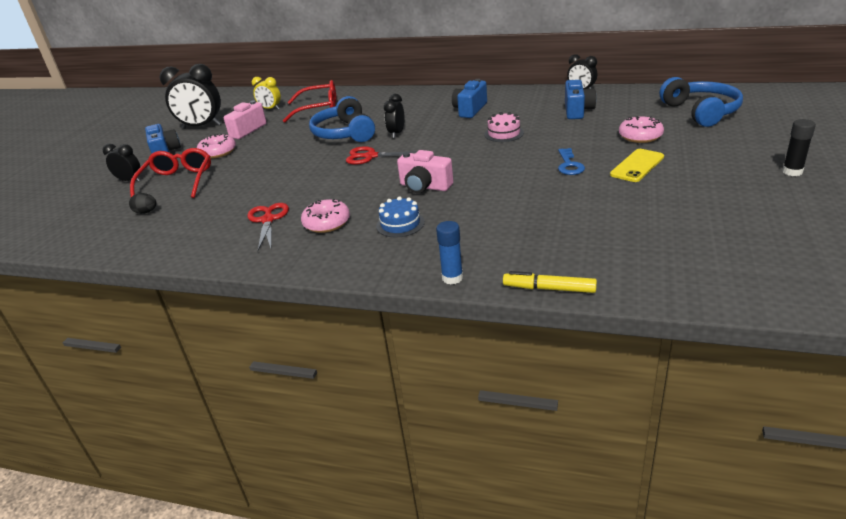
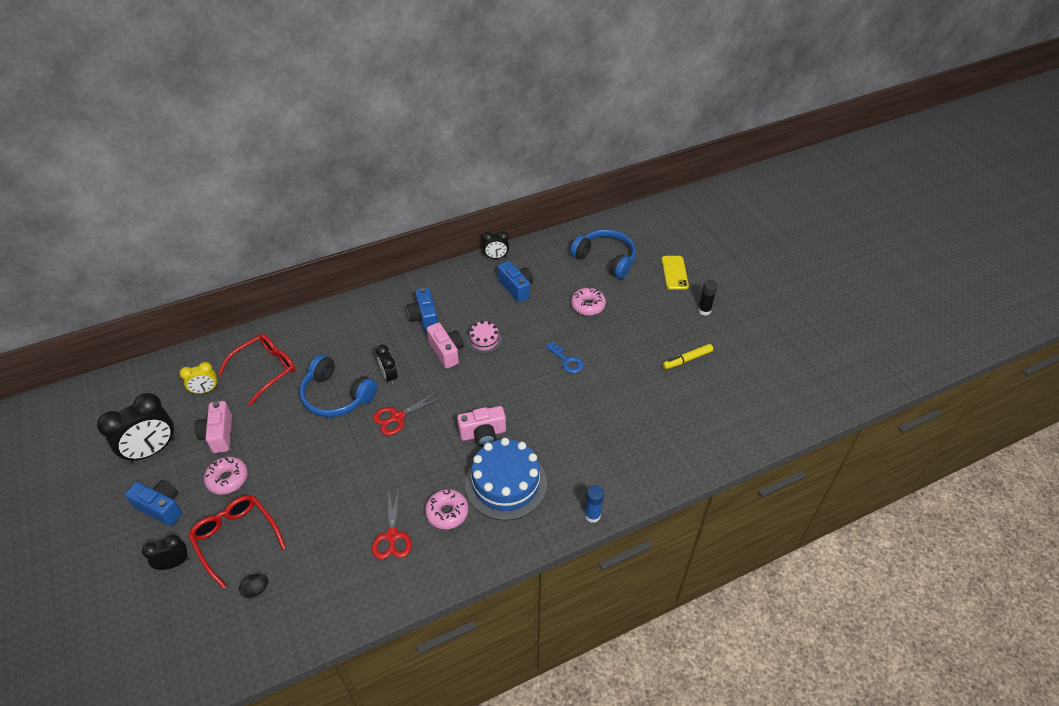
camera: 45 degrees left, 15 degrees up
(268, 220) = (392, 536): red scissors -> red scissors turned 135 degrees counterclockwise
(400, 224) = (506, 484): blue cake -> blue cake, size x2.00
(461, 132) = (446, 352): none -> pink camera
(549, 289) = (656, 491): yellow marker -> yellow marker (687, 359)
(637, 166) = (612, 342): yellow phone -> yellow phone (674, 273)

